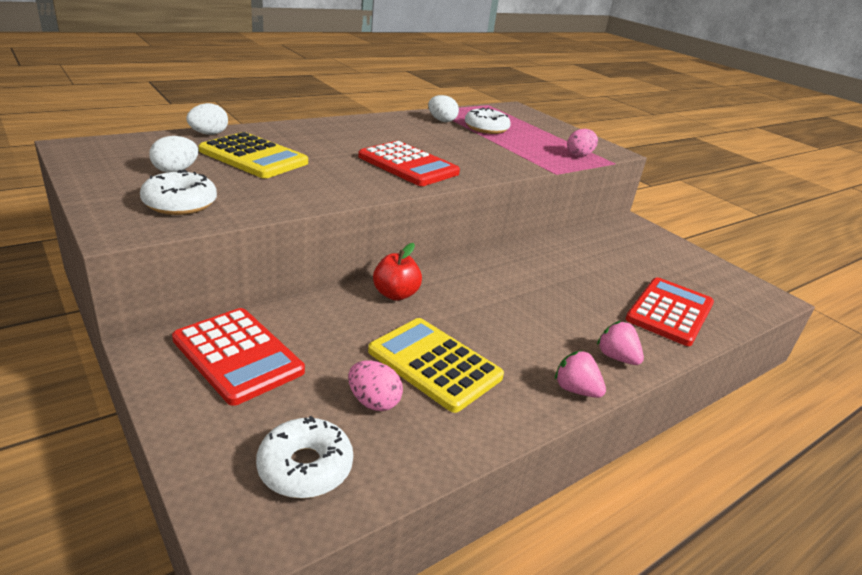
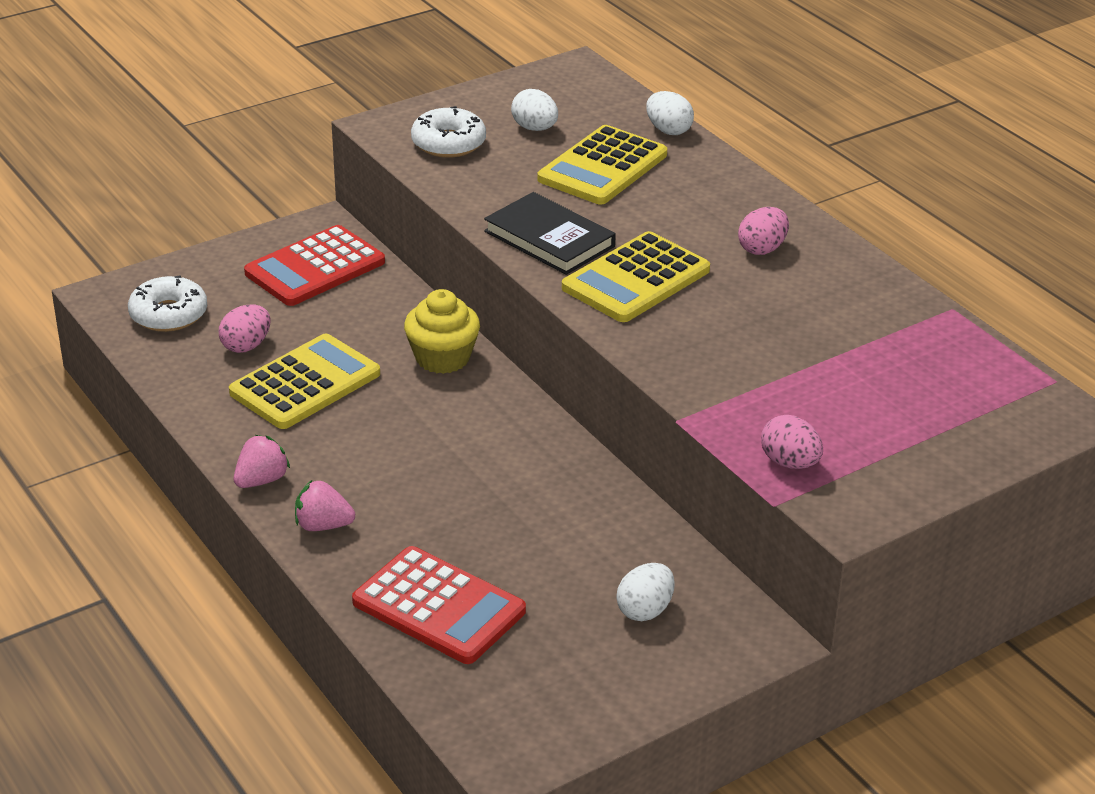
camera: 95 degrees right, 5 degrees up
(354, 183) = (549, 239): none -> black book
(373, 133) = (762, 249): none -> pink egg
(395, 294) = (442, 358): red apple -> yellow cupcake
(408, 165) = (636, 279): red calculator -> yellow calculator
(441, 120) = (885, 316): white egg -> white egg (645, 610)
(486, 128) = (876, 364): white donut -> none
(616, 357) = (323, 526): pink strawberry -> pink strawberry turned 135 degrees counterclockwise

